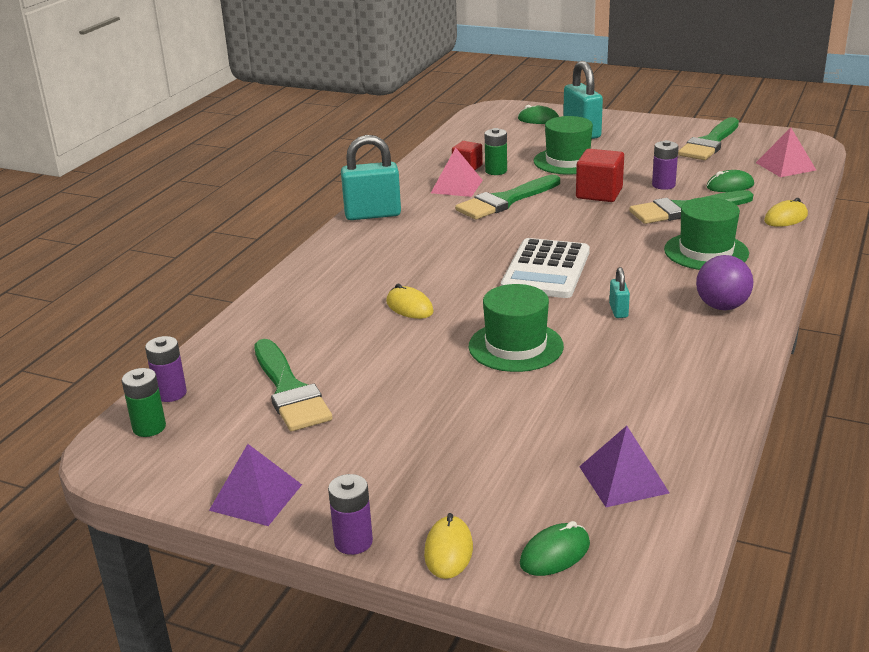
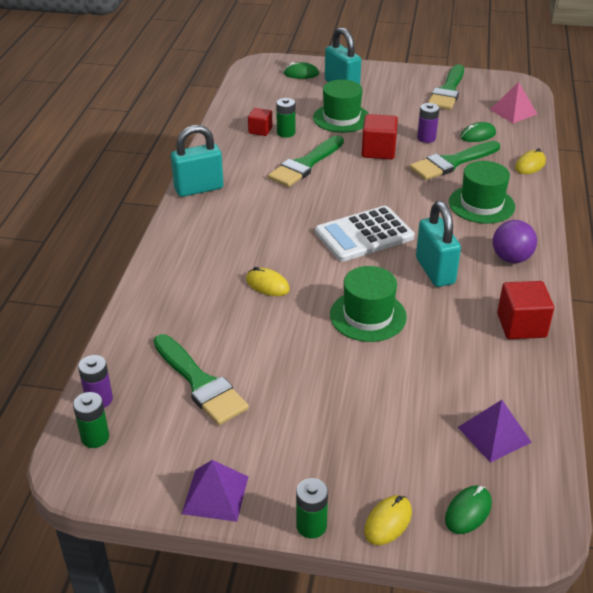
camera: 15 degrees left, 10 degrees up
(353, 542) = (311, 526): purple battery -> green battery
(448, 551) = (388, 522): yellow mouse -> yellow mouse turned 45 degrees clockwise
(456, 186) = (259, 152): pink pyramid -> none
(546, 270) = (364, 235): white calculator -> white calculator turned 60 degrees clockwise
(618, 311) = (435, 271): turquoise padlock -> turquoise padlock, size x2.11
(707, 373) = (521, 325): none -> red cube

